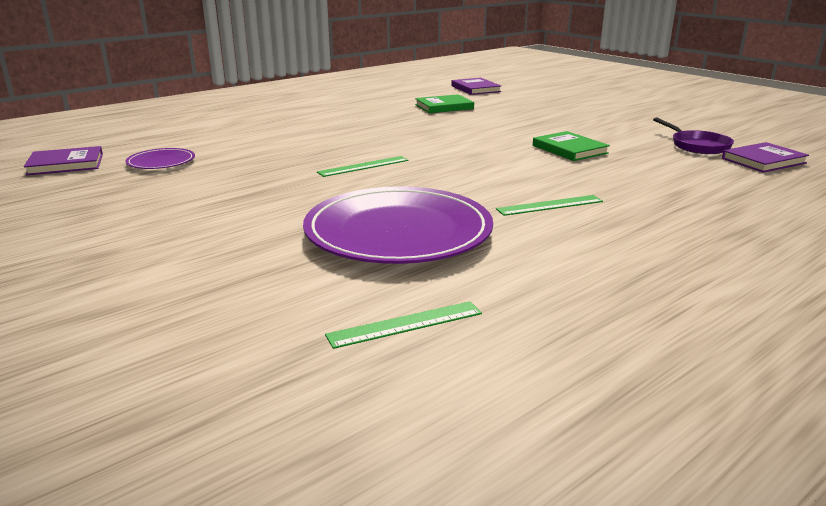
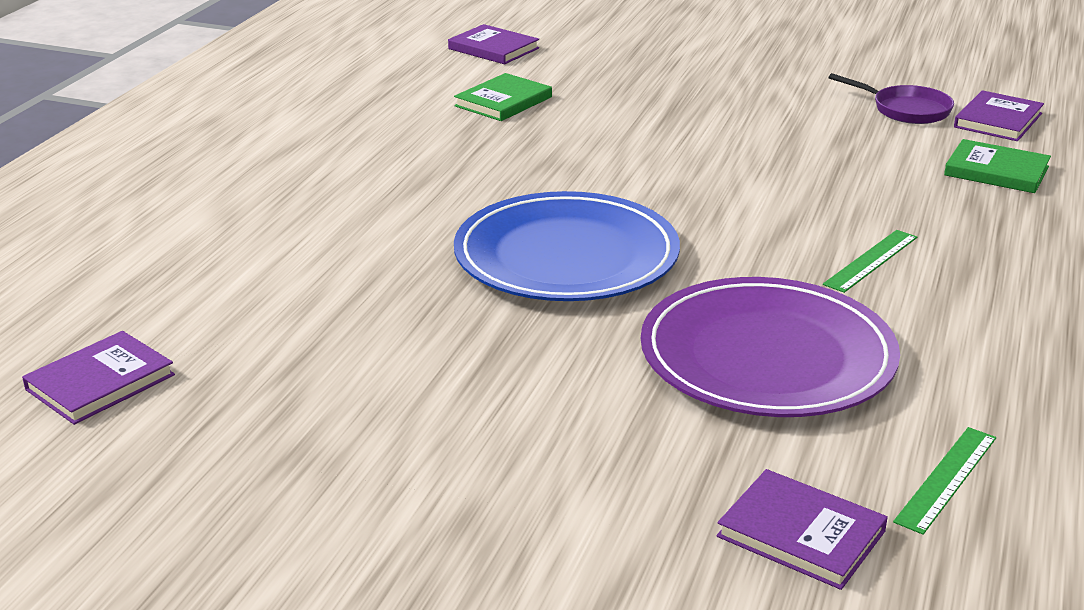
camera: 30 degrees left, 5 degrees up
(161, 162) = (255, 332): purple plate -> none
(256, 321) = (801, 533): none -> purple book
(363, 166) = (566, 256): green ruler -> blue plate
(569, 149) = (775, 153): green book -> green book (996, 171)

